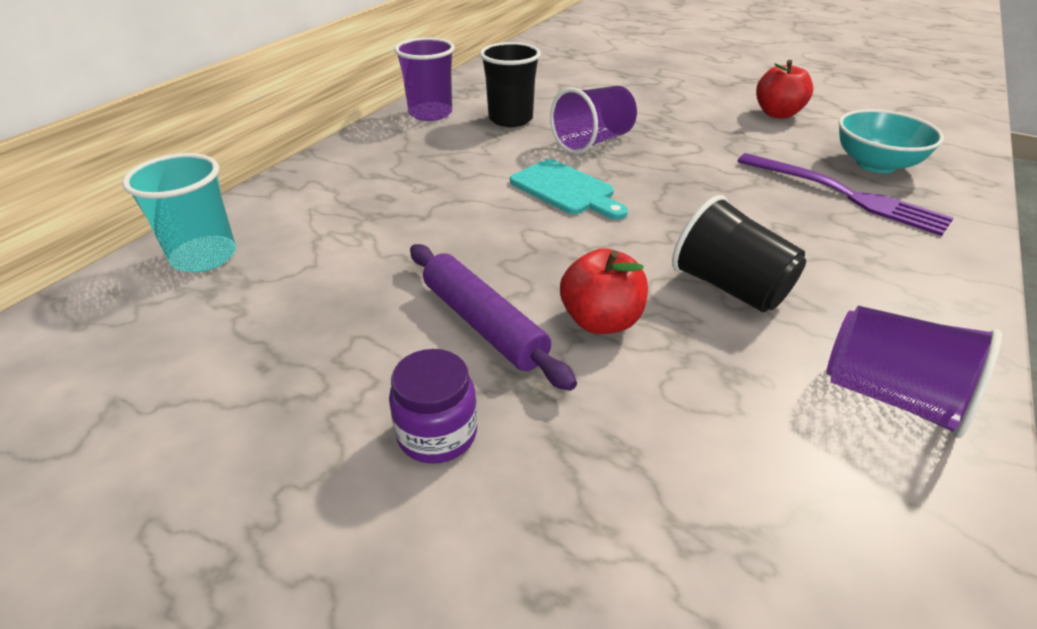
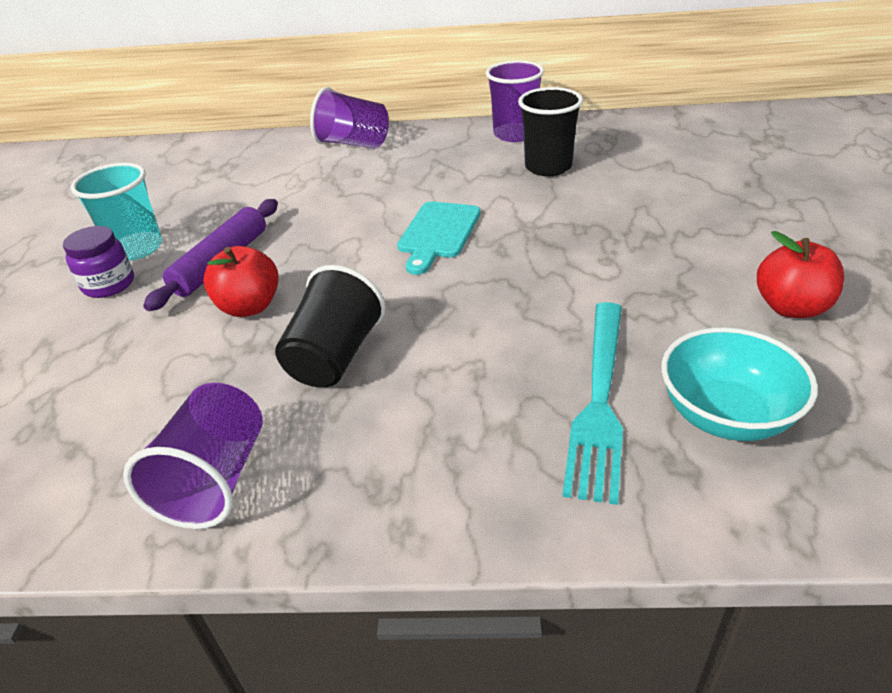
camera: 65 degrees right, 0 degrees up
(204, 257) = (241, 153): turquoise cup -> turquoise cup (136, 248)
(593, 142) = (549, 217): purple cup -> purple cup (353, 144)
(845, 195) = (599, 400): purple fork -> turquoise fork

